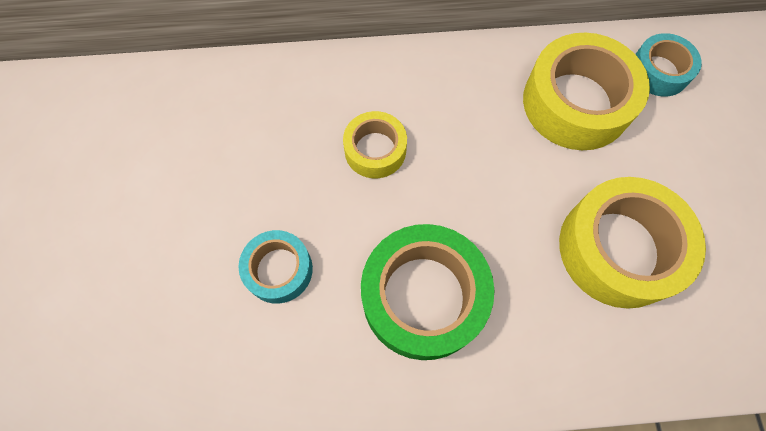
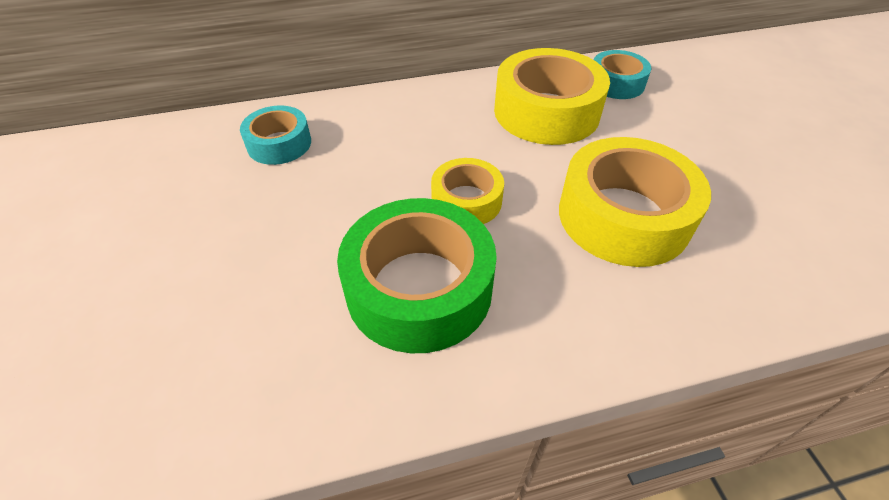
camera: 10 degrees left, 20 degrees down
(279, 270) = (242, 286): turquoise tape -> turquoise tape (279, 144)
(375, 150) = (350, 168): yellow tape -> yellow tape (466, 201)

